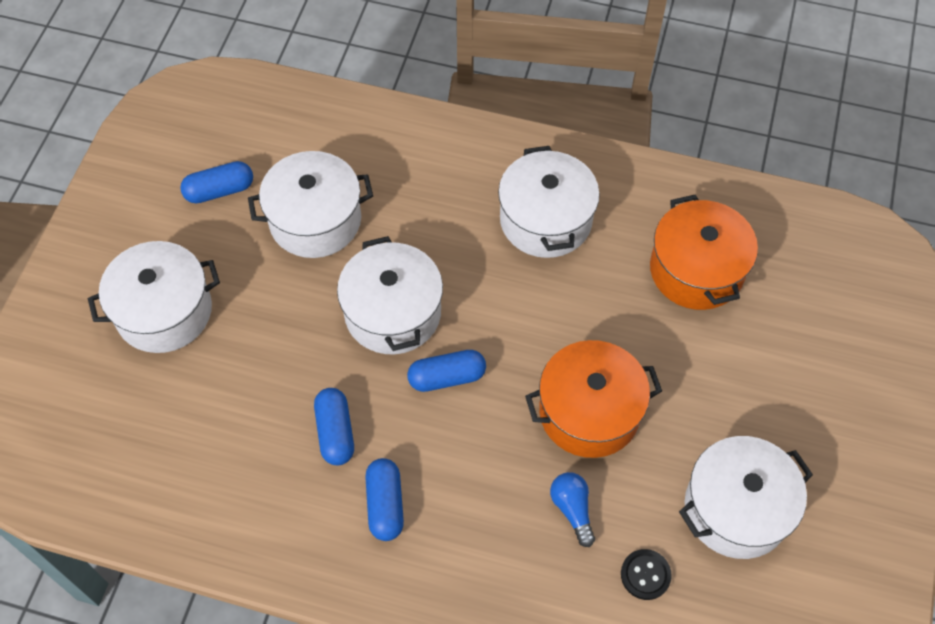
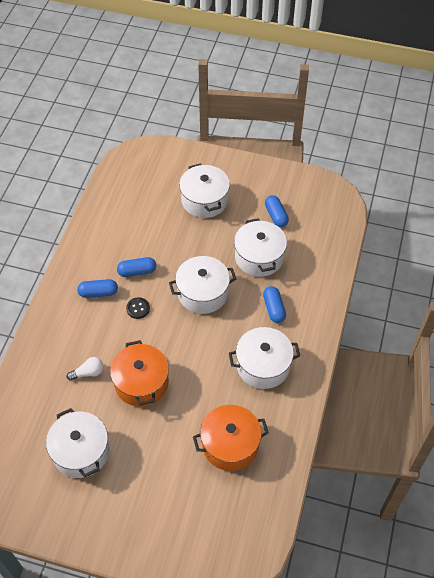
camera: 90 degrees right, 5 degrees down
(447, 377) = (164, 317): blue capsule -> blue capsule (274, 308)
(572, 509) = (88, 373): blue light bulb -> white light bulb
(645, 575) = (50, 404): black button -> black button (138, 308)

